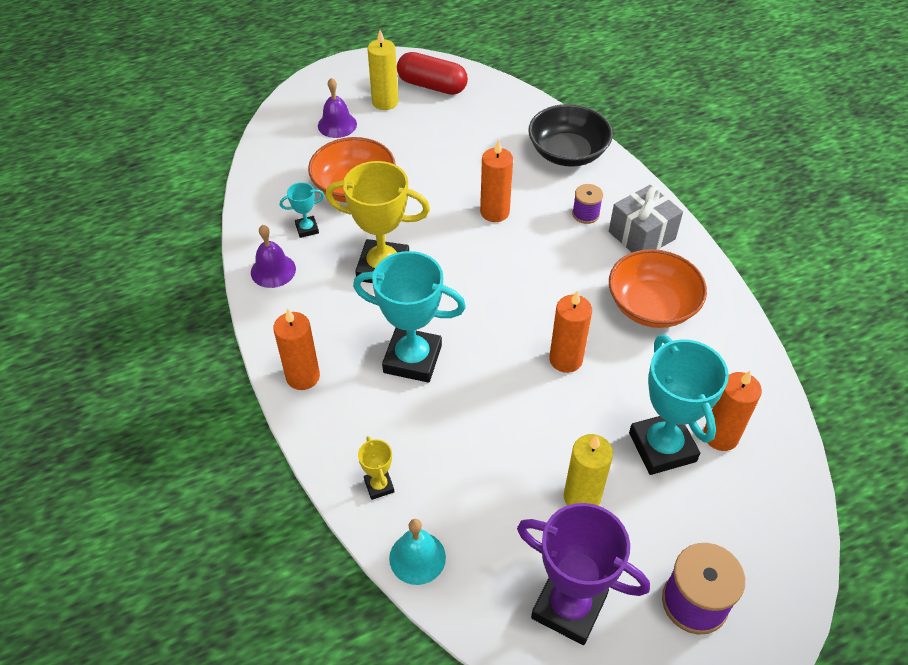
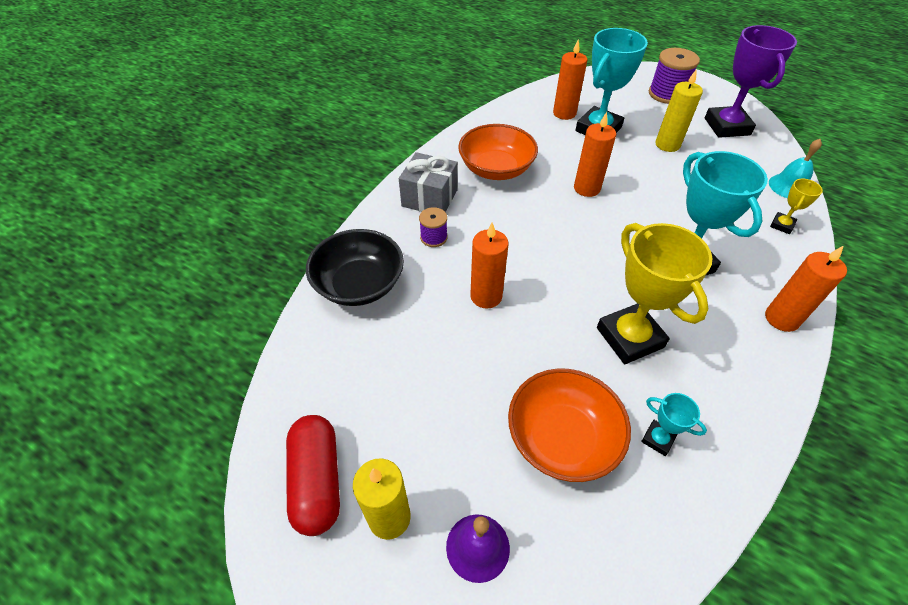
camera: 125 degrees left, 0 degrees up
(273, 270) = (733, 427): purple bell -> none

